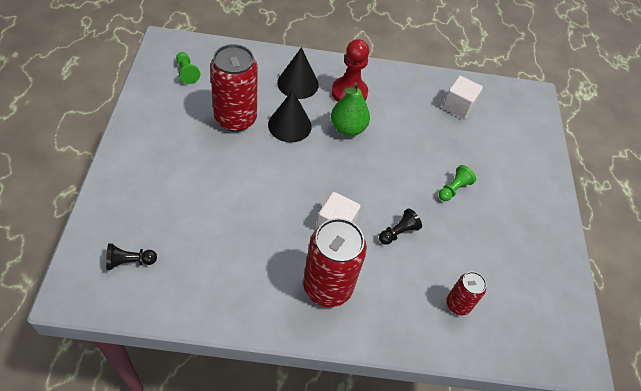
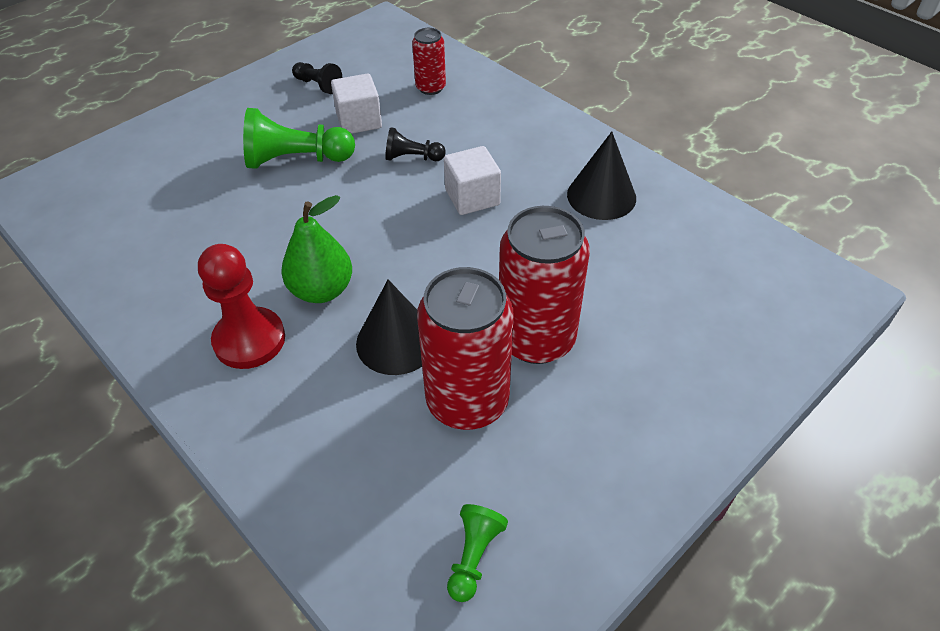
camera: 130 degrees left, 5 degrees down
(130, 261) = (753, 287): black pawn -> black pawn (318, 85)
(298, 83) = (305, 405): black cone -> black cone (601, 196)
(327, 287) = (540, 156): red can -> red can (536, 339)
(453, 189) = (296, 160): green pawn -> green pawn, size x1.80
(458, 106) = (139, 234): white cube -> white cube (359, 121)

